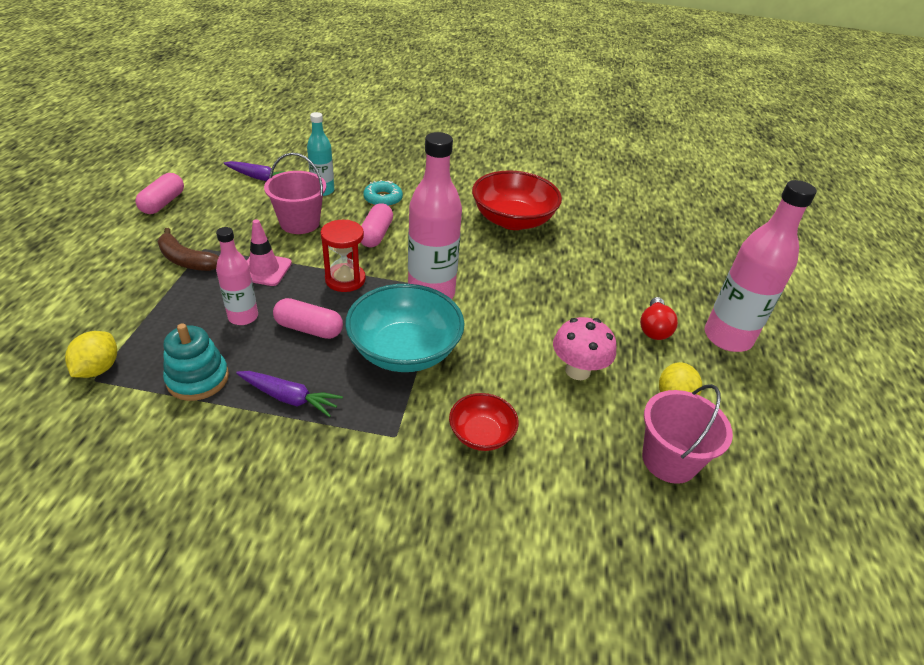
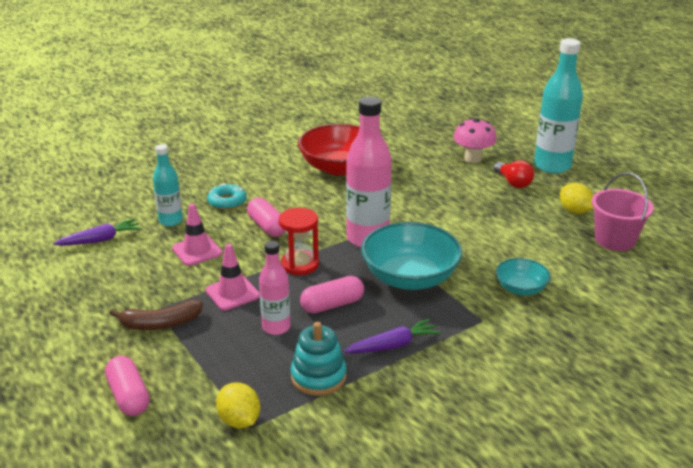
camera: 40 degrees left, 10 degrees down
(163, 203) = (52, 302): pink capsule -> pink capsule (129, 396)
(300, 223) = (197, 251): pink bucket -> pink traffic cone
(481, 434) = (521, 288): red bowl -> turquoise bowl
(577, 371) = (513, 227): pink mushroom -> pink mushroom (473, 158)
(727, 337) = (552, 166): pink bottle -> turquoise bottle

